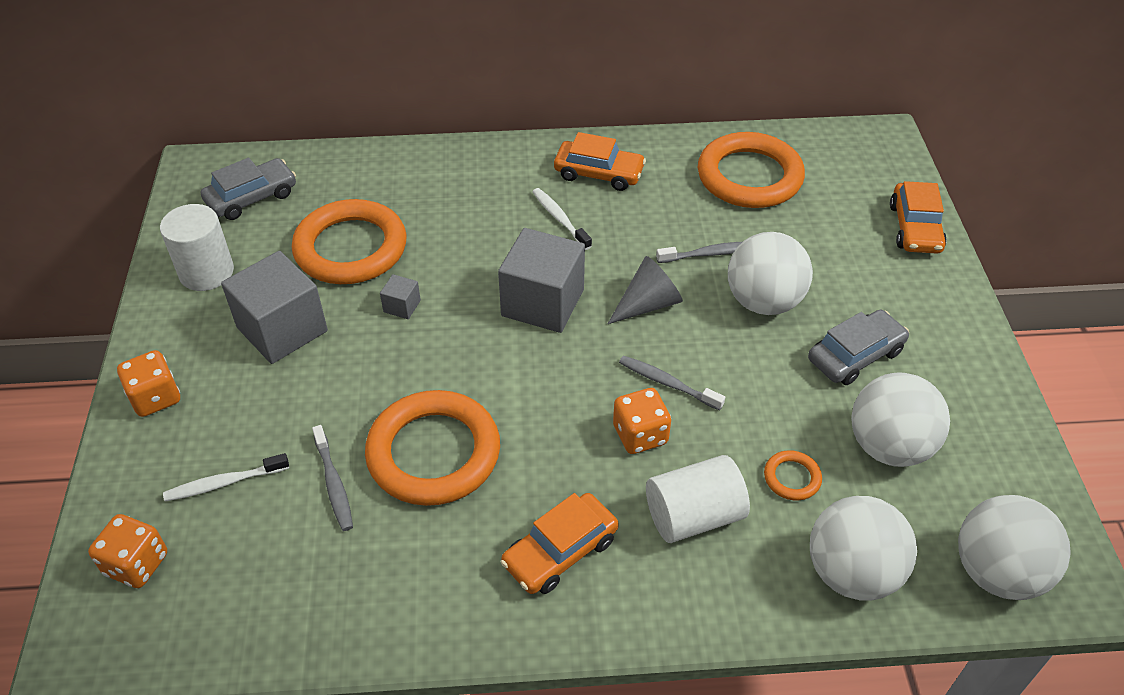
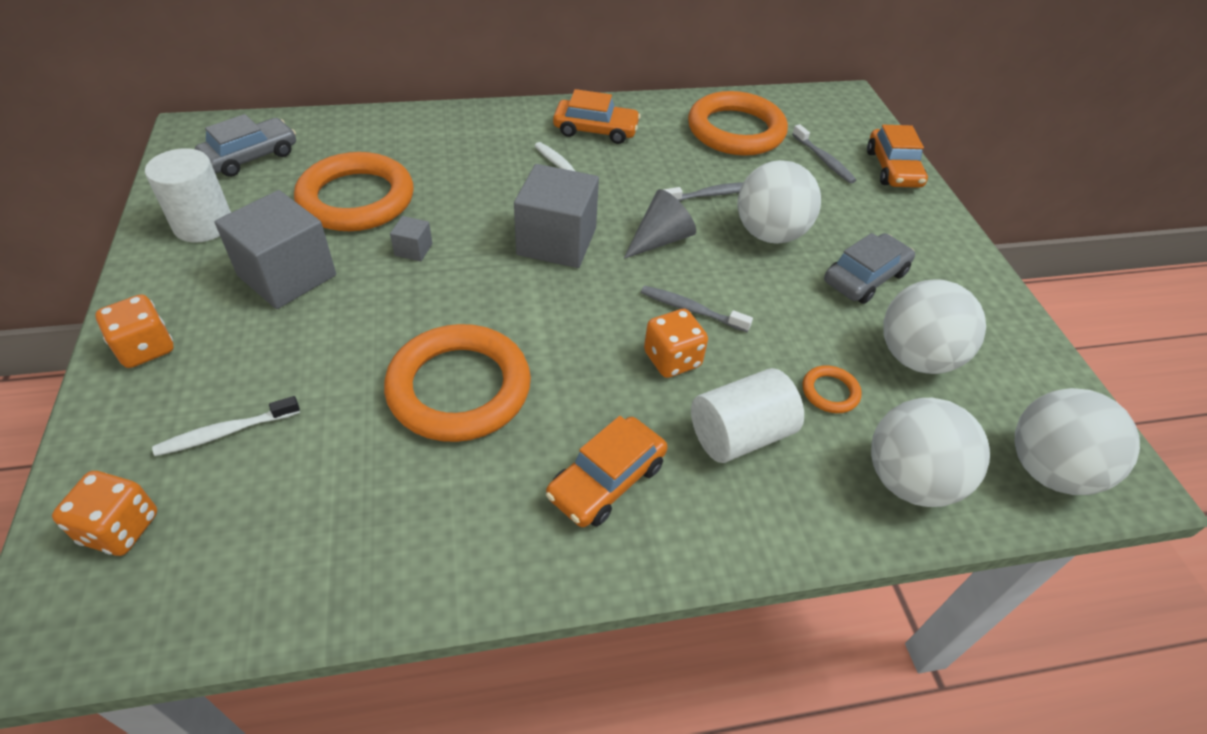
camera: 10 degrees left, 0 degrees up
(334, 483) = (351, 426): grey toothbrush -> grey toothbrush (823, 160)

